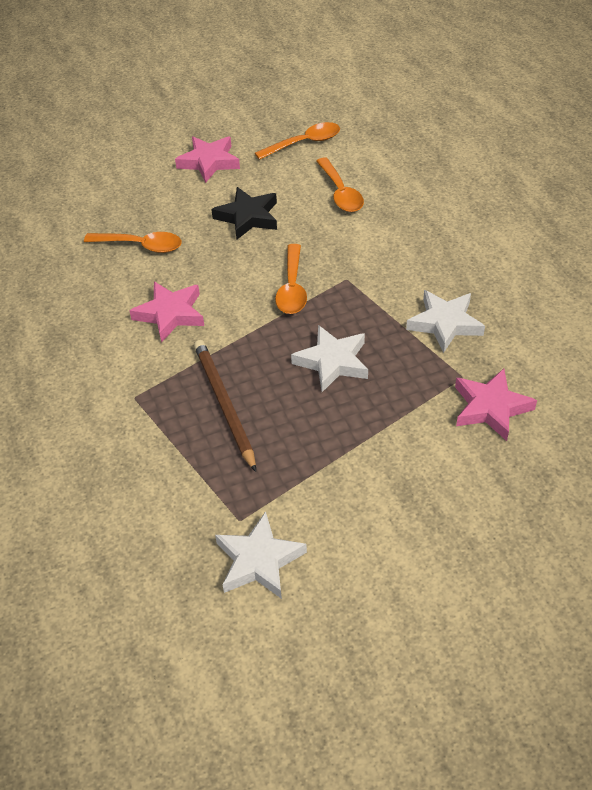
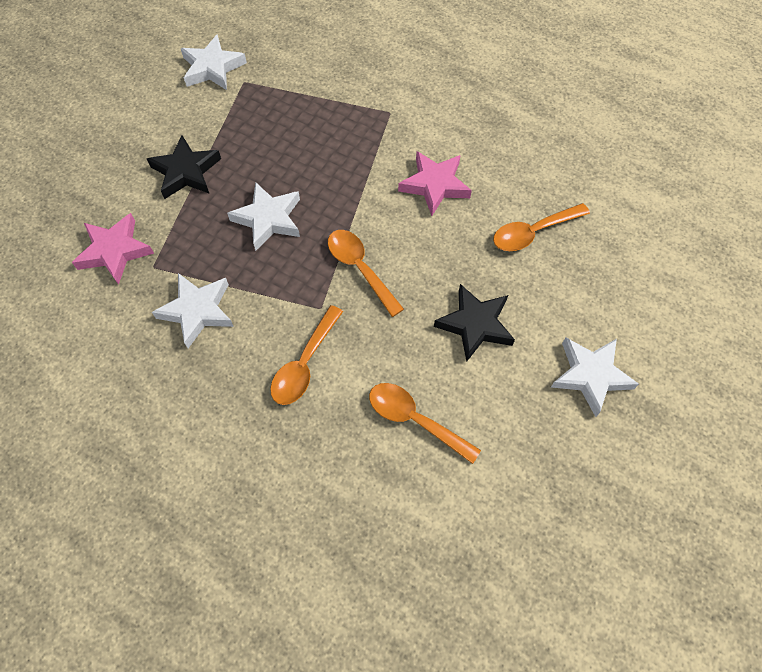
camera: 140 degrees right, 15 degrees up
(209, 162) = (590, 375): pink star -> white star
(224, 404) = (321, 142): brown pencil -> none
(304, 143) = (523, 478): orange spoon -> orange spoon (304, 364)
(376, 447) = (186, 172): none -> black star

